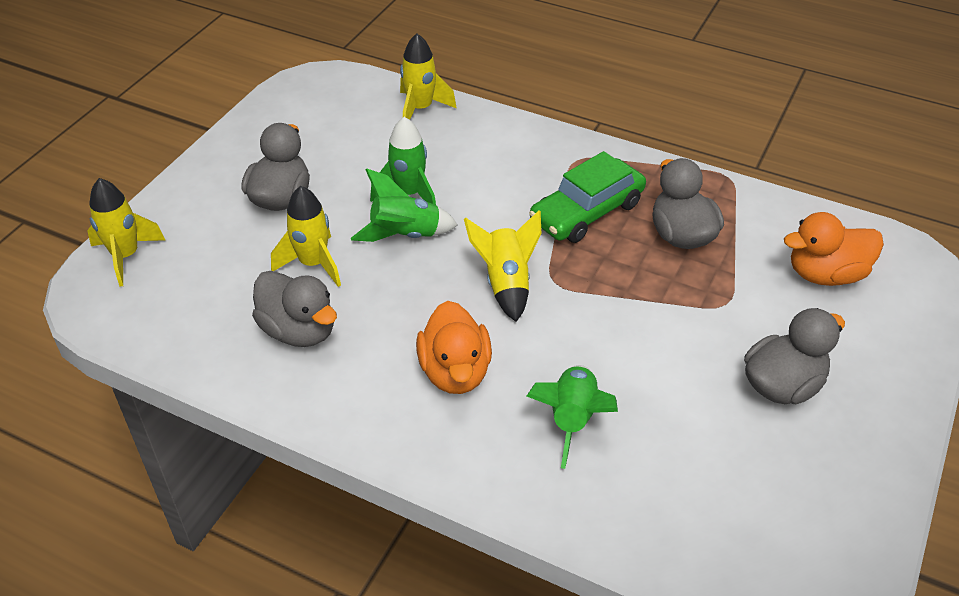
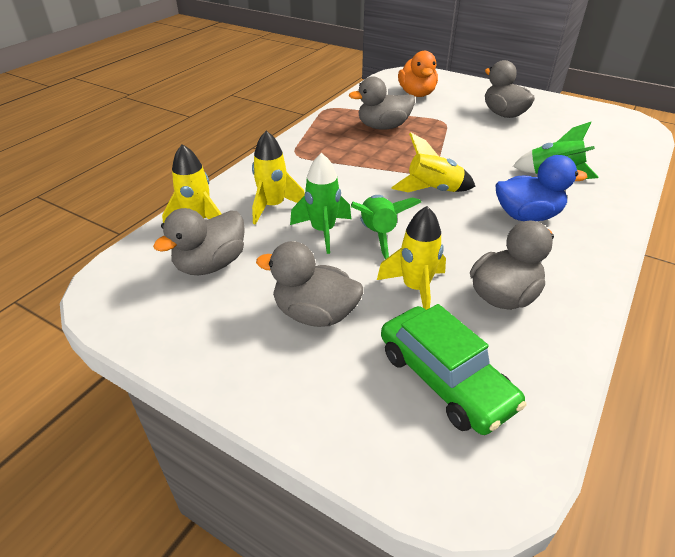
camera: 85 degrees left, 5 degrees down
(126, 256) = (407, 455): yellow rocket -> yellow rocket (273, 206)
(352, 128) = (211, 264): none -> grey duck
(455, 372) = (527, 216): orange duck -> blue duck
(587, 212) = (357, 155): green car -> green car (445, 379)

